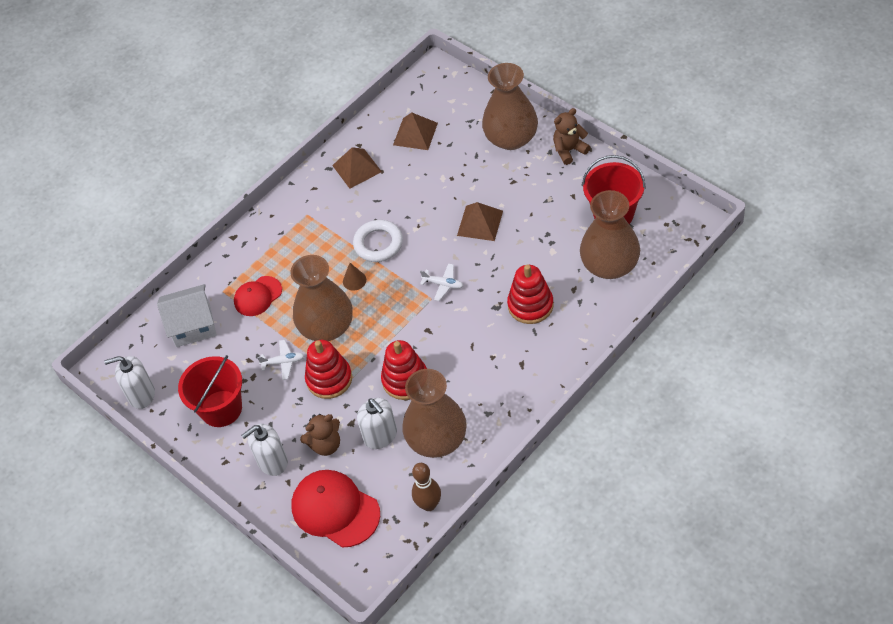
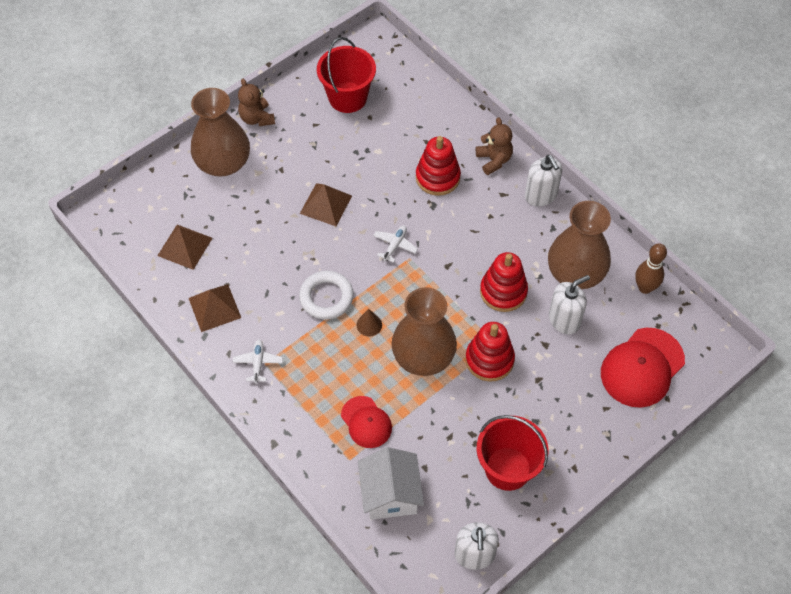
camera: 90 degrees left, 5 degrees up
(272, 461) = (580, 421): white soap dispenser -> white soap dispenser (541, 195)
(283, 362) = (460, 402): white plane -> white plane (258, 363)
(325, 444) = (567, 370): brown teddy bear -> brown teddy bear (494, 160)
(610, 265) = (406, 110): brown vase -> none

